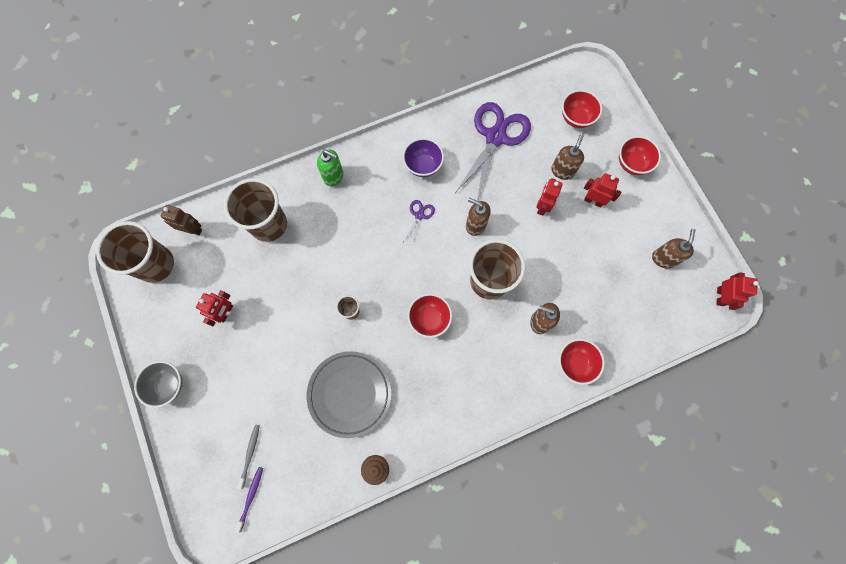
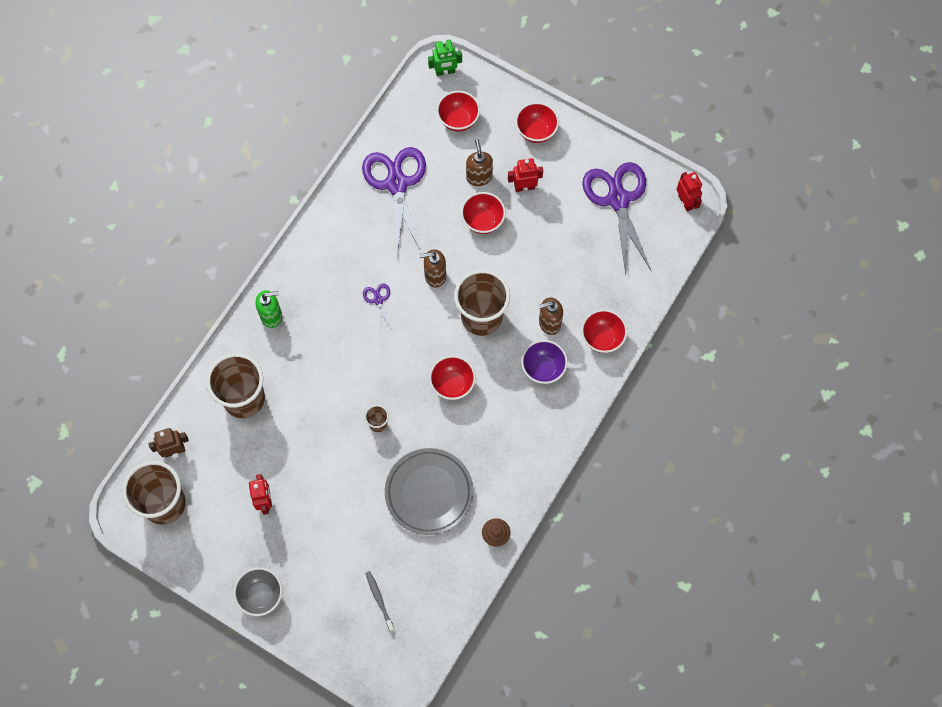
camera: 35 degrees left, 5 degrees down
(251, 497) = (406, 632): purple toothbrush -> none
(423, 166) = (348, 253): purple bowl -> purple bowl (543, 368)
(542, 206) = (483, 221): red robot -> red bowl
(590, 77) = (445, 72): none -> green robot
(663, 258) = (618, 200): brown soap dispenser -> purple scissors

